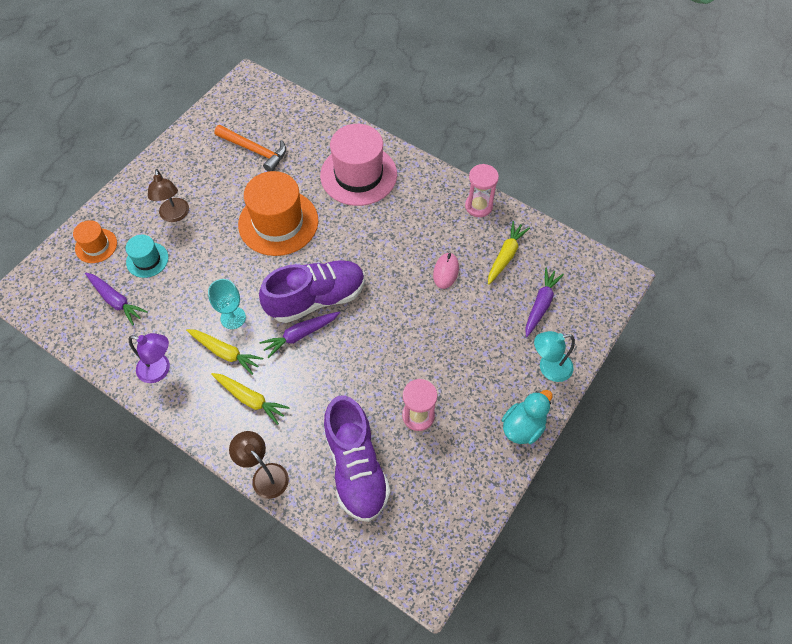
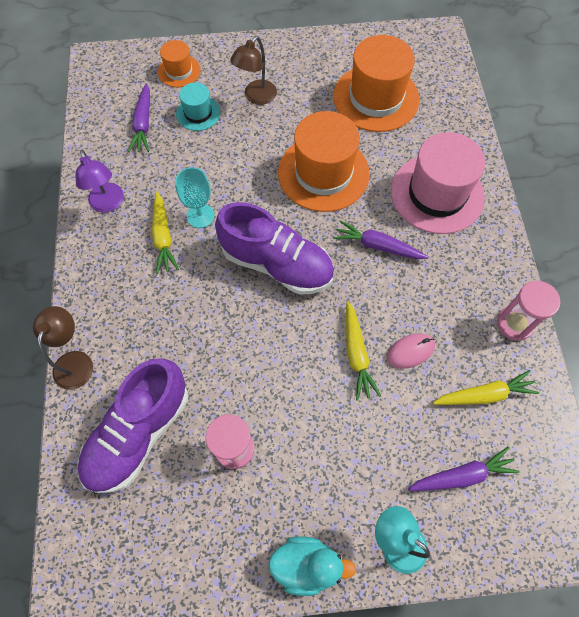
camera: 50 degrees right, 5 degrees up
(250, 399) = (136, 291): yellow carrot -> yellow carrot (356, 354)
(255, 150) = (376, 98): orange hammer -> orange hat
(300, 335) = (230, 280): purple carrot -> purple carrot (378, 246)

